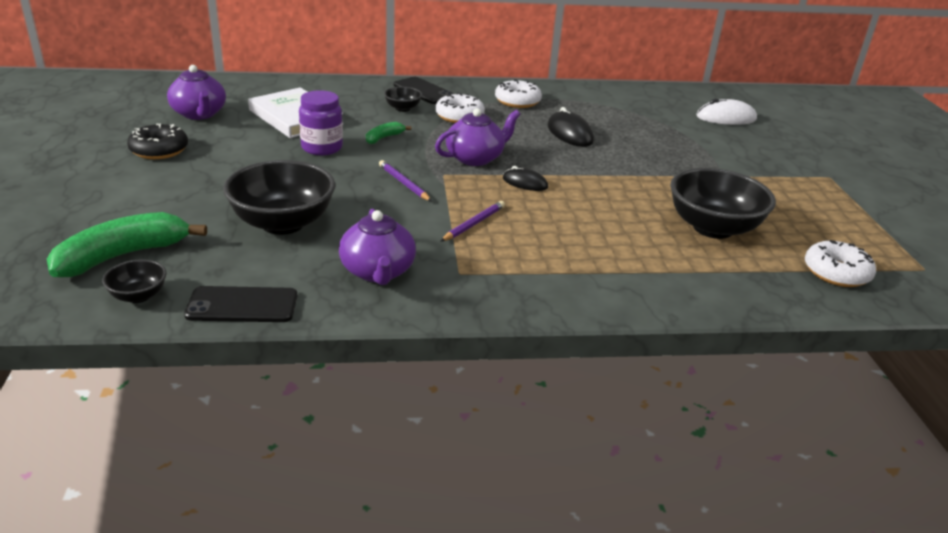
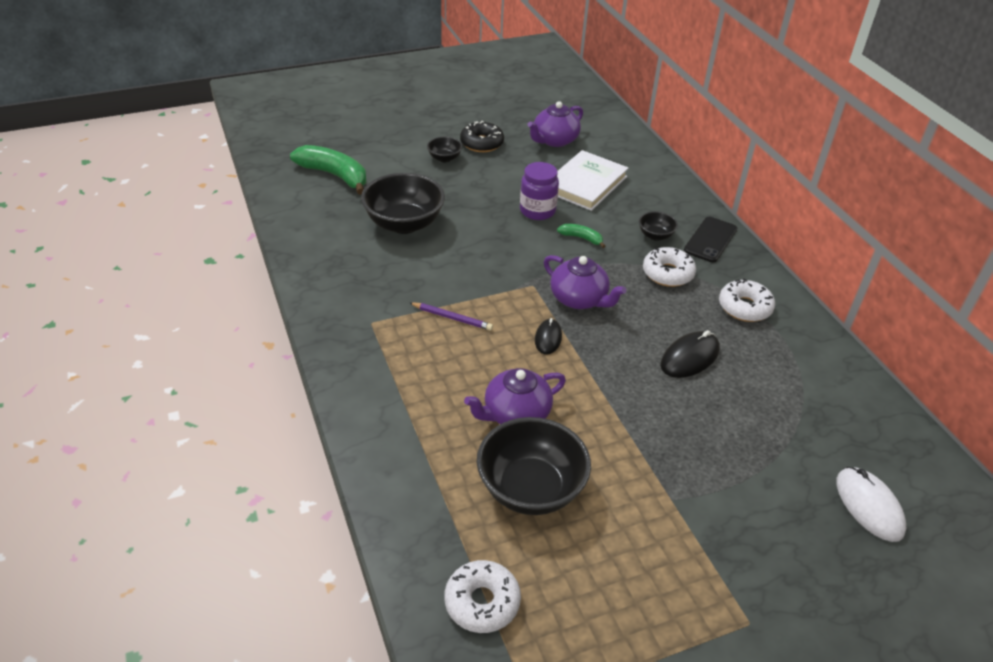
camera: 75 degrees right, 10 degrees up
(138, 296) = (293, 195): black bowl -> black bowl (444, 158)
(242, 305) = (295, 235): black phone -> none
(377, 272) = (356, 282): purple teapot -> purple teapot (515, 414)
(404, 183) = (502, 266): purple pencil -> none

